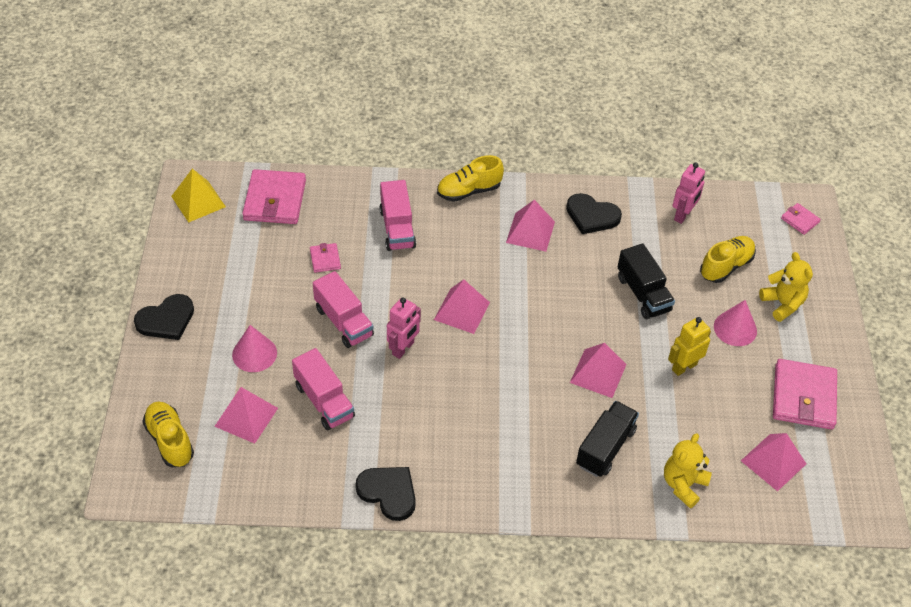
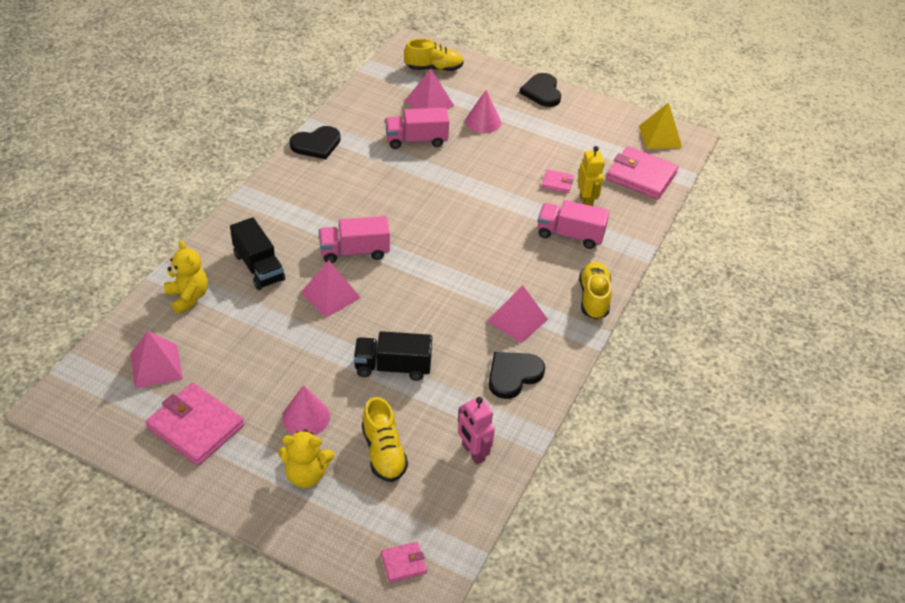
camera: 115 degrees right, 5 degrees down
(344, 322) = (484, 172): pink truck -> pink truck (354, 252)
(403, 348) = (436, 194): pink robot -> none
(461, 311) = (453, 239): pink pyramid -> none
(684, 367) = (294, 355): yellow robot -> yellow robot (586, 202)

